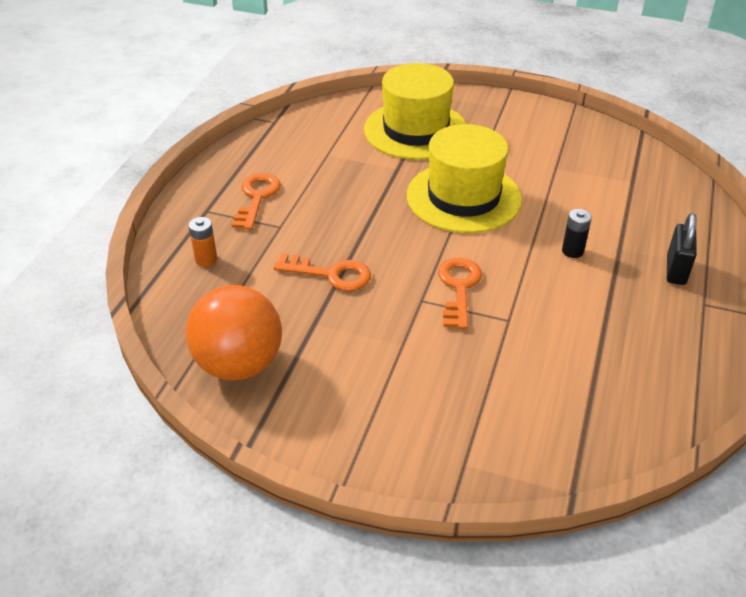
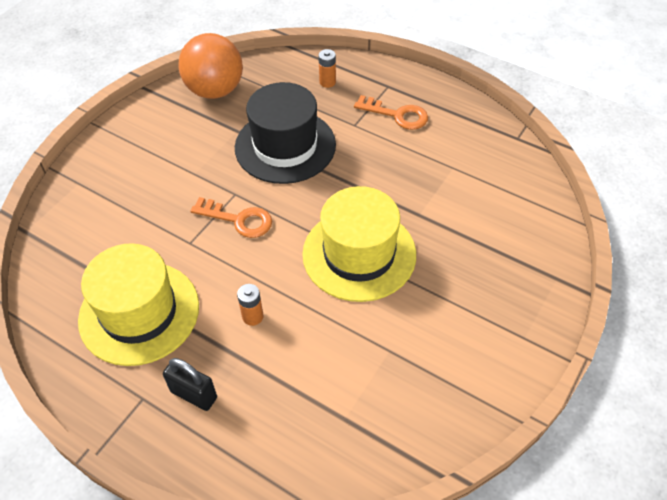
camera: 105 degrees right, 10 degrees up
(331, 274) = (285, 146): orange key -> black hat
(415, 130) = (485, 242): yellow hat -> yellow hat (139, 312)
(572, 251) = (253, 316): black battery -> orange battery

